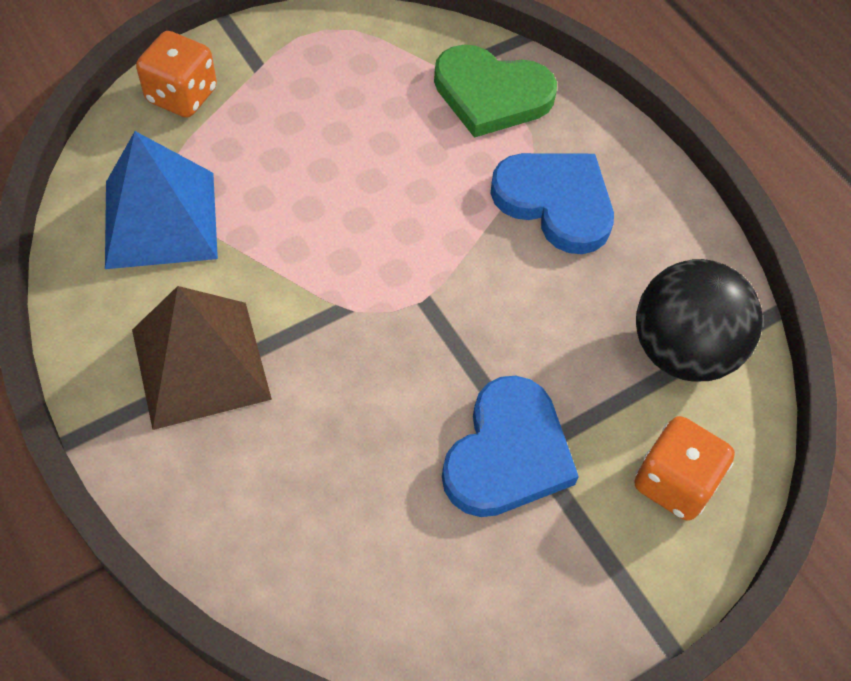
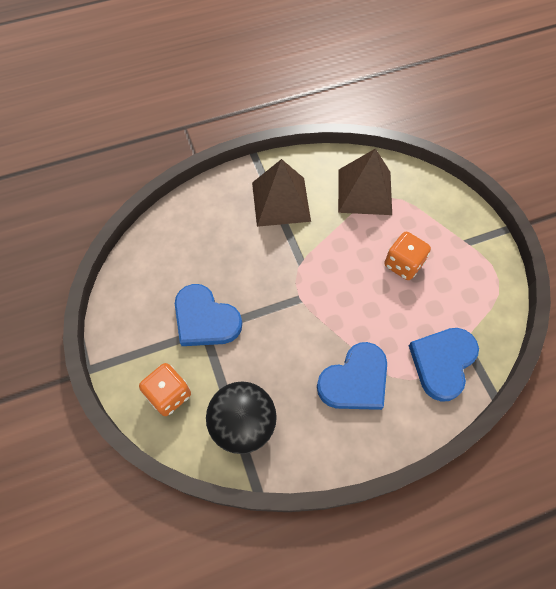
camera: 105 degrees right, 5 degrees up
(161, 219) = (364, 192): blue pyramid -> brown pyramid
(182, 96) = (446, 205): orange dice -> orange dice (403, 264)
(491, 94) = (442, 362): green heart -> blue heart

